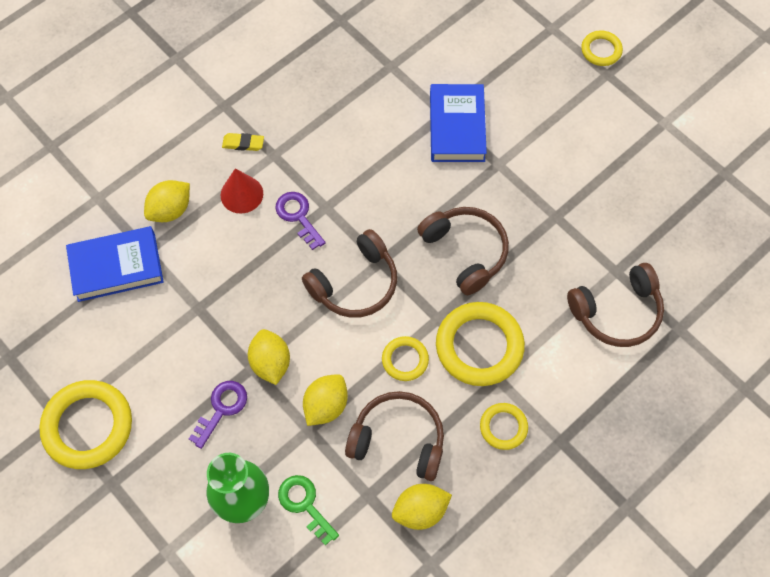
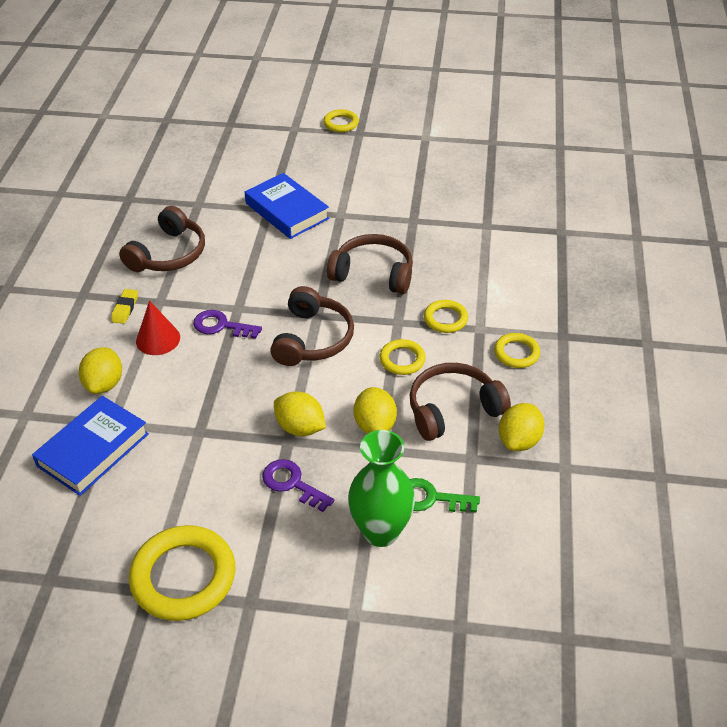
camera: 40 degrees left, 20 degrees down
(221, 409) = (292, 483): purple key -> purple key turned 45 degrees counterclockwise
(243, 144) = (125, 308): yellow eraser -> yellow eraser turned 45 degrees counterclockwise
(479, 346) = (445, 319): yellow ring -> yellow ring, size x0.53
(617, 312) = (513, 246): brown headphones -> brown headphones (169, 254)

